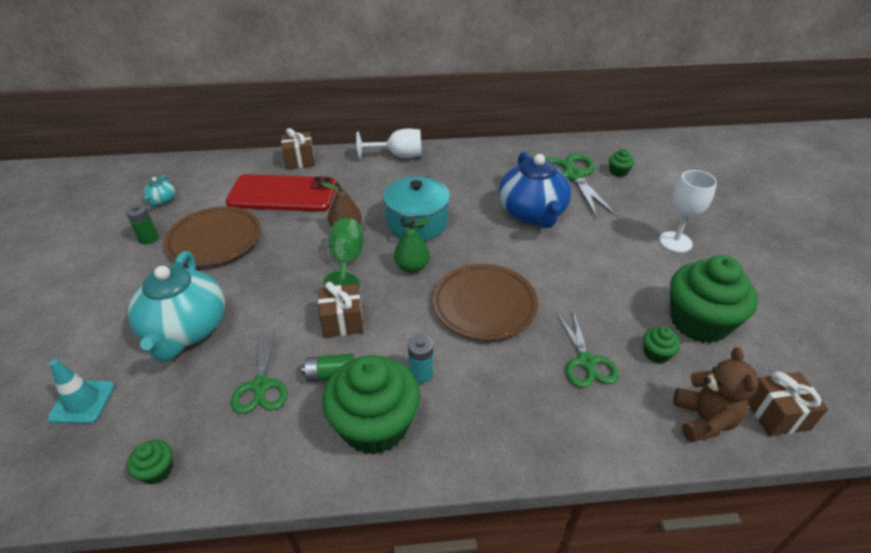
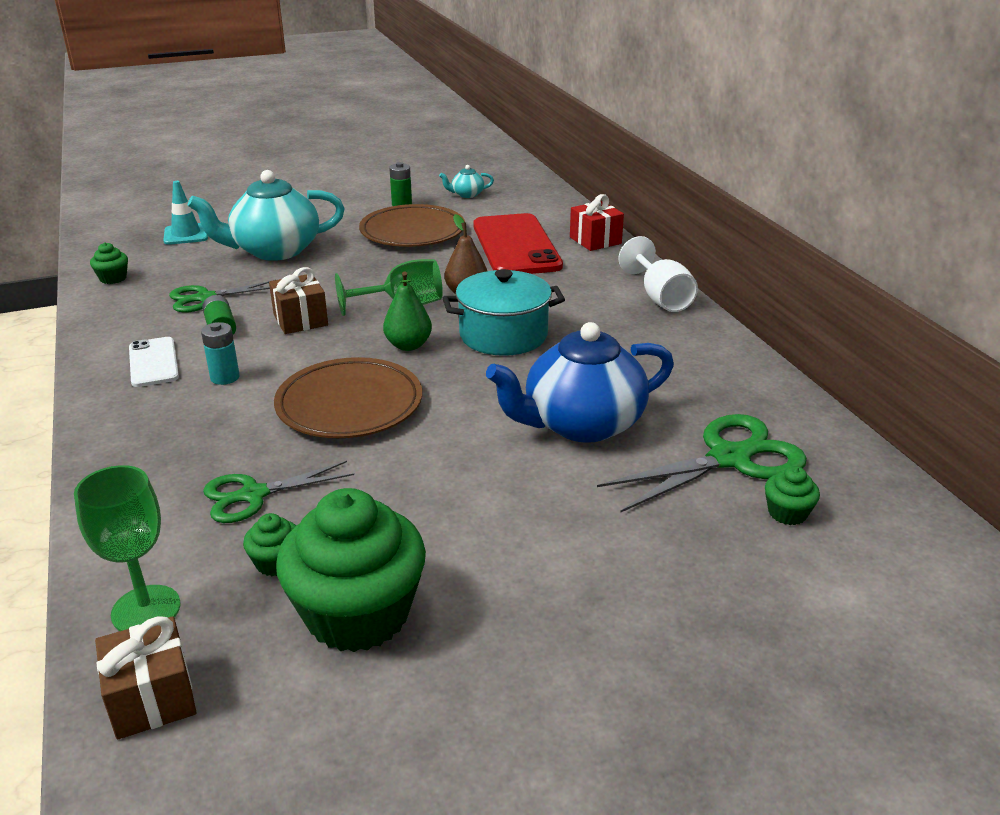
camera: 75 degrees right, 10 degrees down
(300, 160) = (595, 240): brown gift -> red gift
(375, 425) = (153, 362): green cupcake -> white phone
(675, 242) = (581, 590): white goblet -> none
(704, 420) = (146, 609): brown teddy bear -> green goblet

